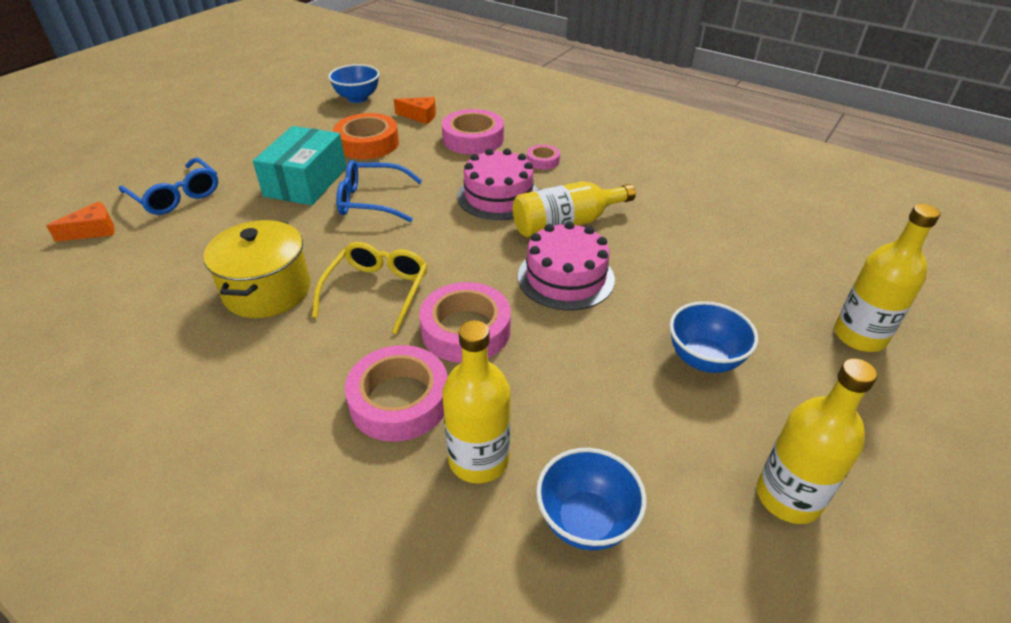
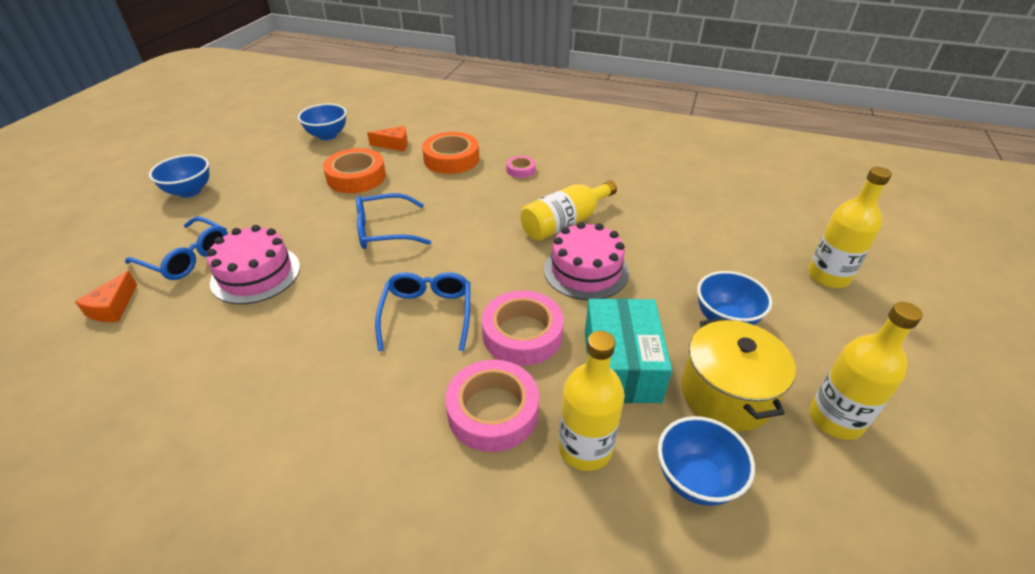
camera: 15 degrees left, 0 degrees up
(93, 230) = (113, 307): orange cheese -> orange cheese turned 150 degrees clockwise
(205, 134) = (189, 191): none -> blue bowl
(267, 291) = (323, 334): yellow pot -> yellow pot (726, 394)
(306, 182) = (313, 223): turquoise box -> turquoise box (621, 365)
(377, 291) = (427, 314): yellow glasses -> blue glasses
(473, 139) = (451, 159): pink tape -> orange tape
(498, 196) = (497, 208): pink cake -> pink cake (256, 274)

